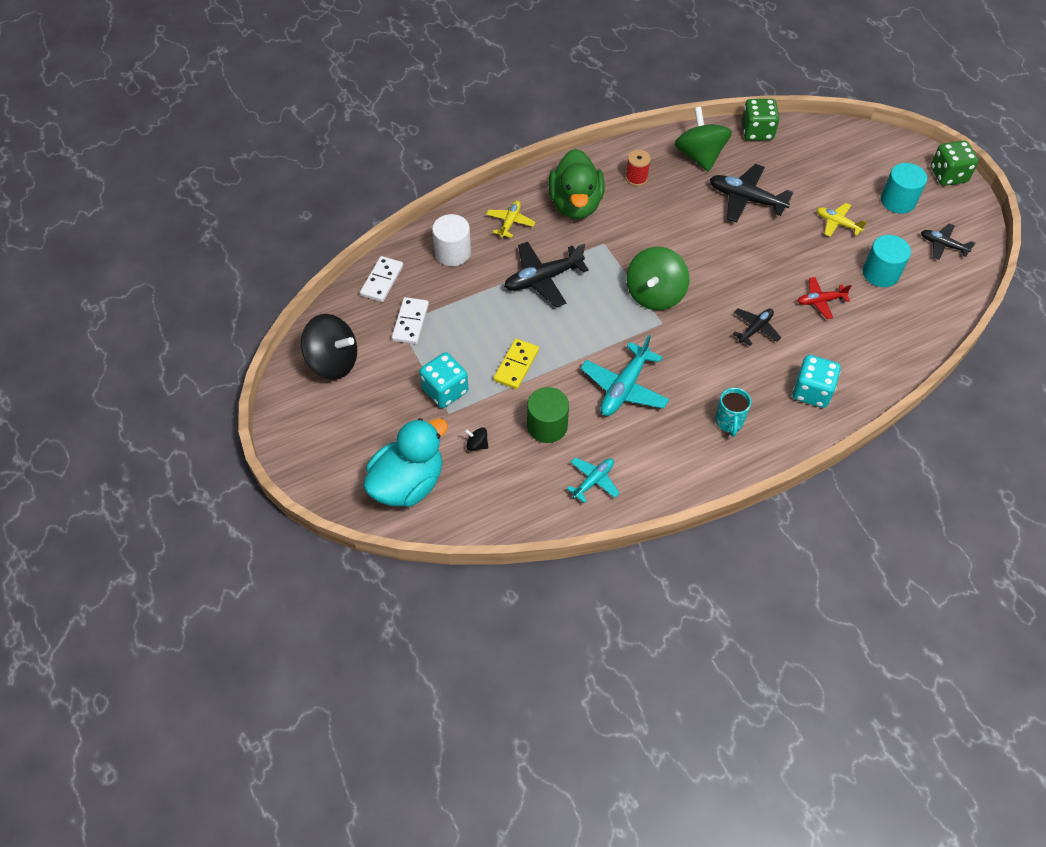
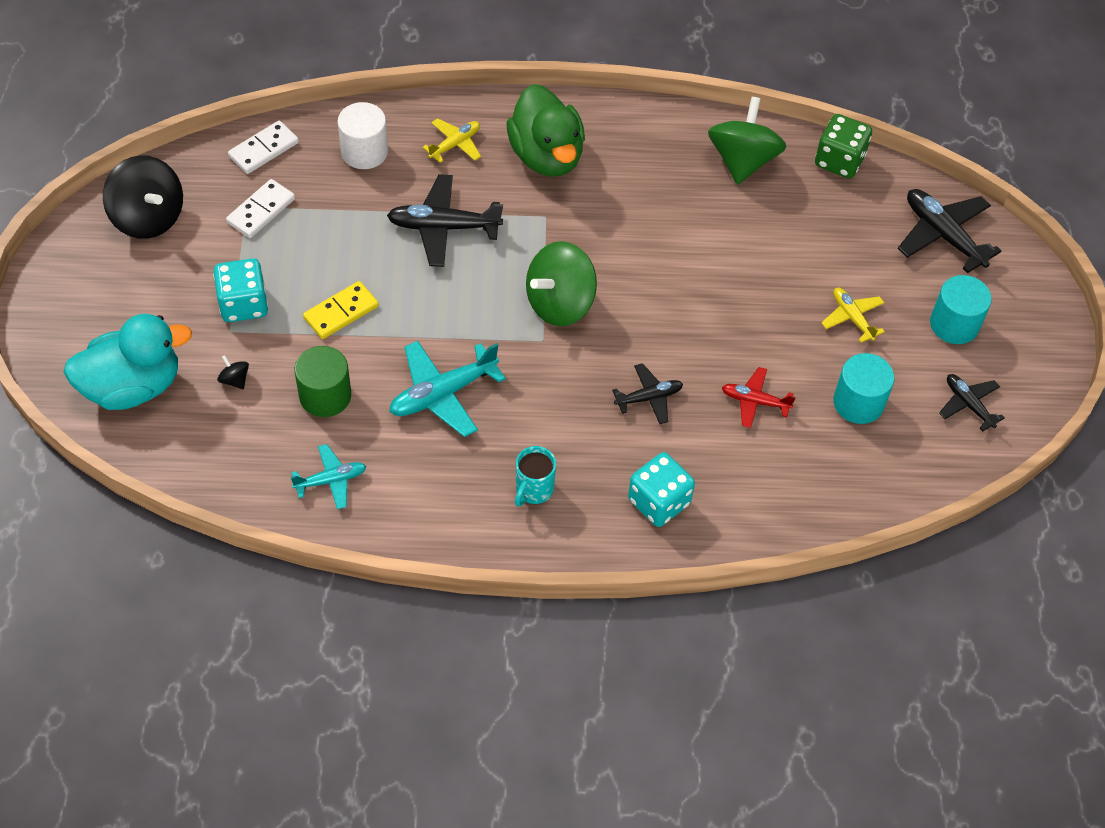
camera: 25 degrees right, 0 degrees up
(575, 204) = (546, 156): green duck -> green duck turned 45 degrees counterclockwise
(636, 178) = (644, 155): red spool -> none
(746, 199) = (759, 238): black plane -> black plane (943, 235)
(948, 175) = (1049, 321): green dice -> none

